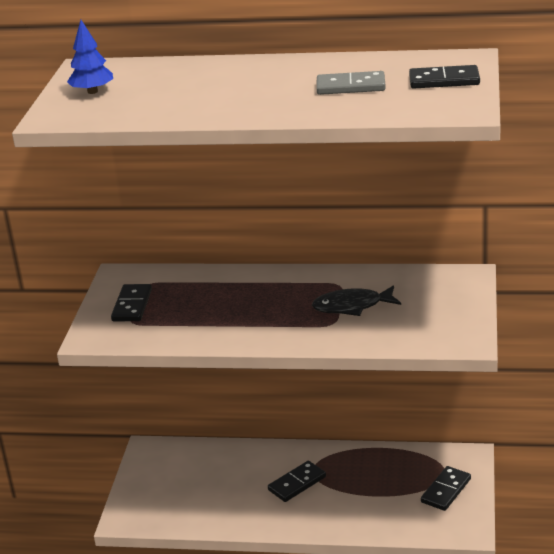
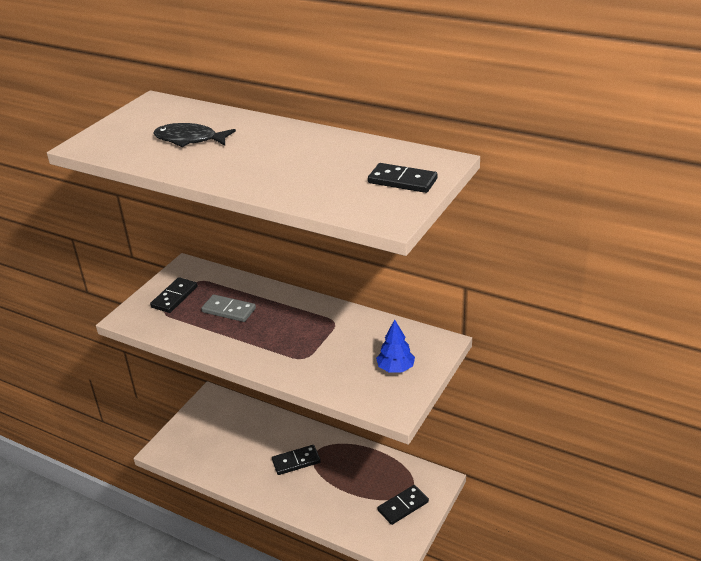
camera: 20 degrees right, 5 degrees up
(92, 91) = (135, 126): blue tree -> blue tree (395, 368)
(350, 86) = (323, 169): grey domino -> grey domino (228, 310)
(352, 306) = (330, 346): black fish -> black fish (189, 139)

